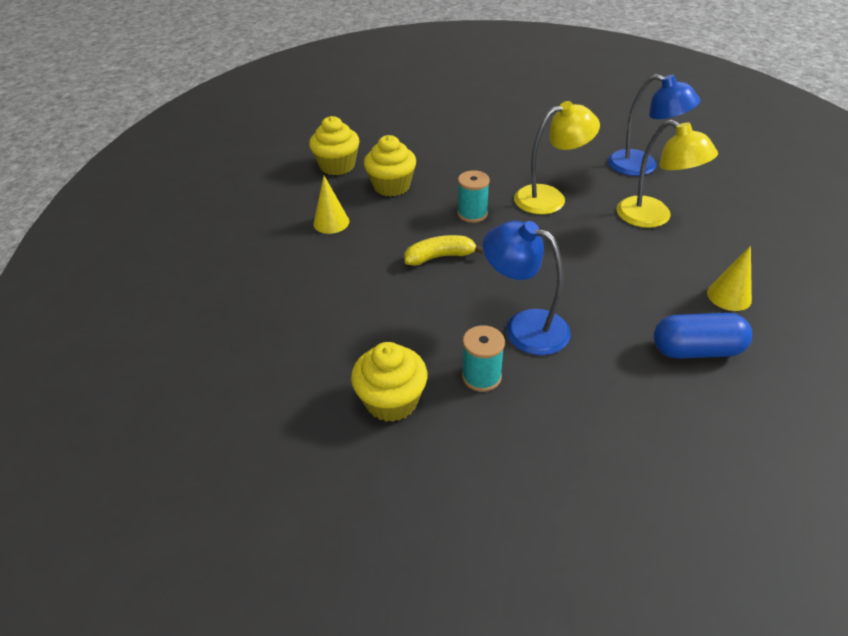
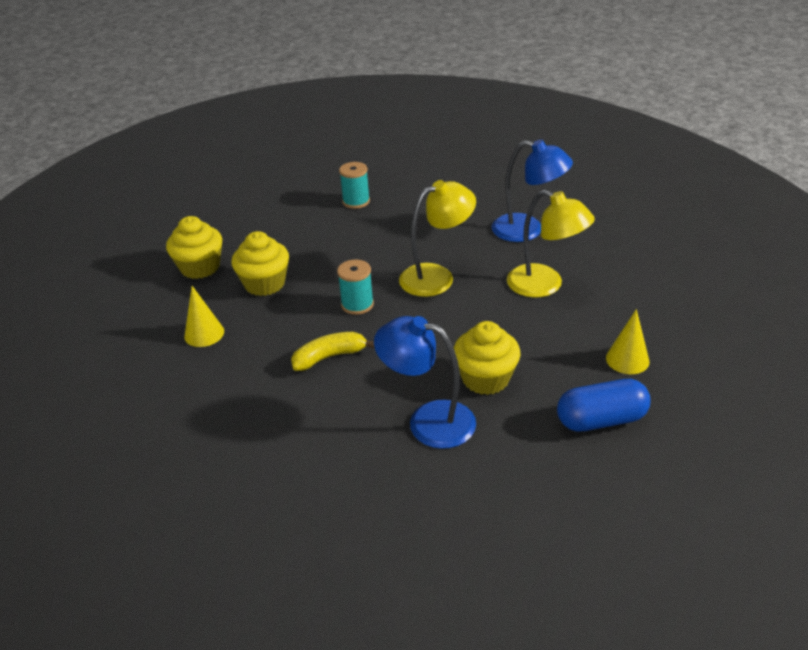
camera: 10 degrees left, 5 degrees down
(391, 401) = (302, 520): yellow cupcake -> yellow cupcake (485, 378)
(481, 376) = (391, 480): turquoise spool -> turquoise spool (356, 201)

